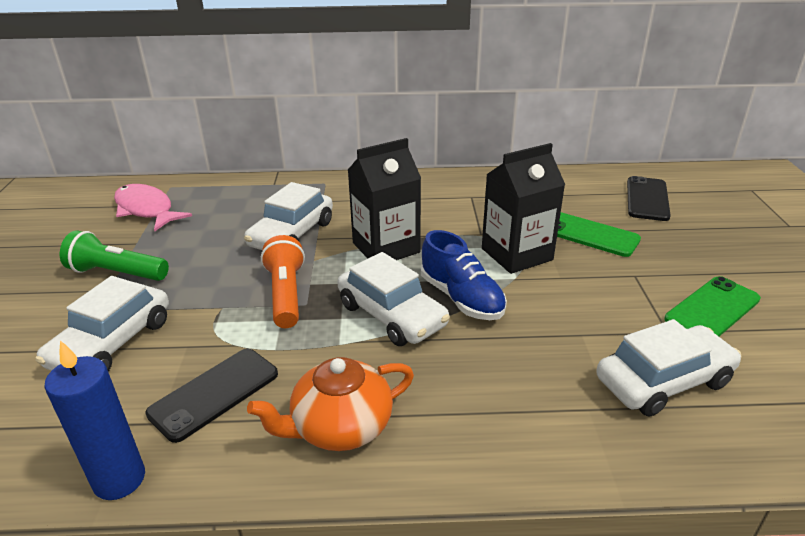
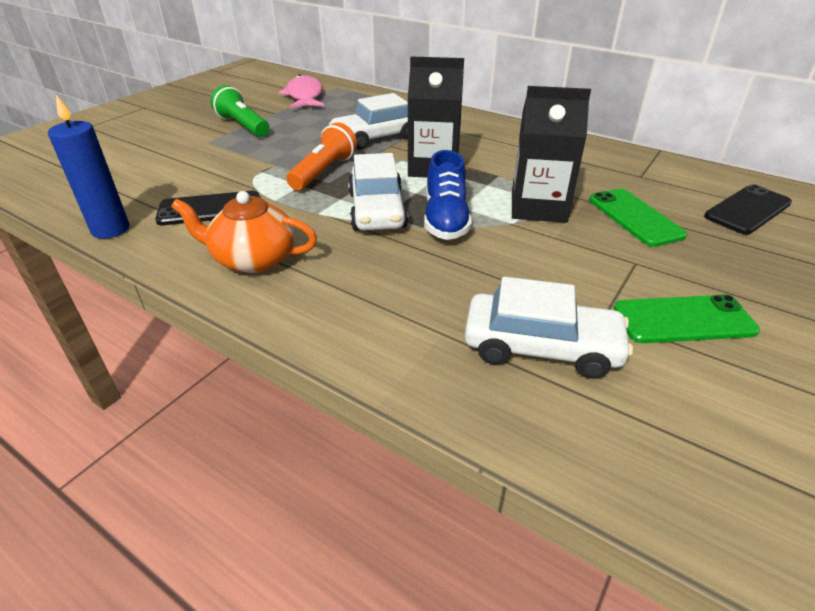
camera: 35 degrees right, 5 degrees up
(112, 343) = (193, 161): white car -> none

